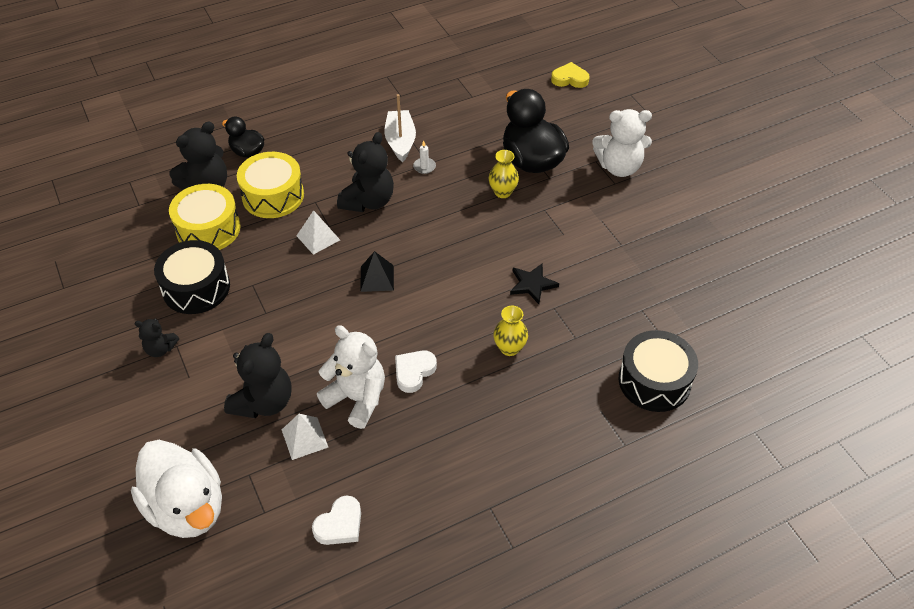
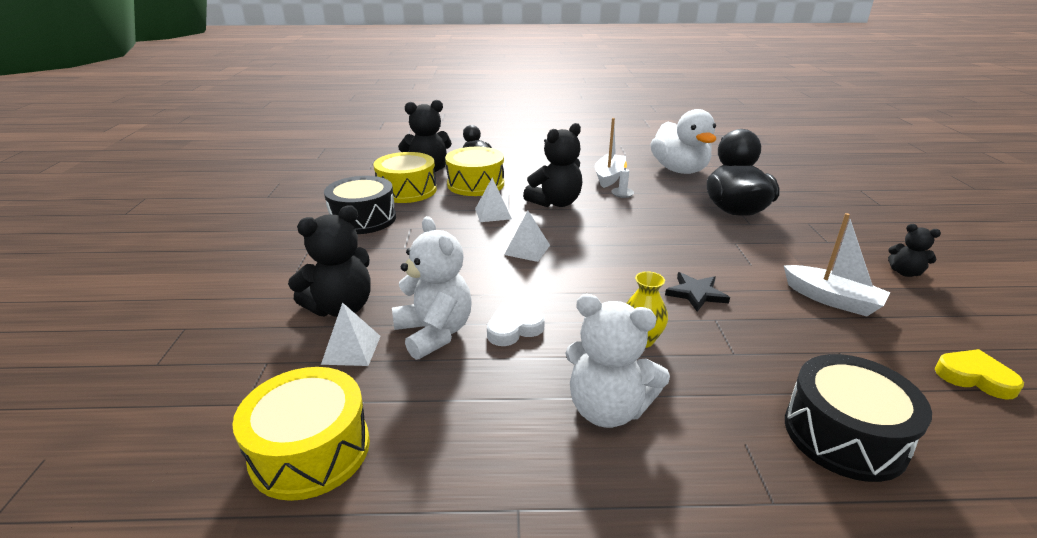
camera: 25 degrees right, 20 degrees down
(160, 349) = (294, 247): black teddy bear -> black teddy bear (905, 272)
(187, 507) = (179, 370): white duck -> white duck (679, 170)
(340, 524) = (310, 450): white heart -> yellow drum
(377, 278) = (527, 250): black pyramid -> white pyramid
(502, 192) = (693, 223): yellow vase -> none
(570, 79) = (795, 171): yellow heart -> yellow heart (974, 377)
(619, 167) = (835, 232): white teddy bear -> white teddy bear (607, 409)
(629, 256) = (831, 299): none -> white boat

